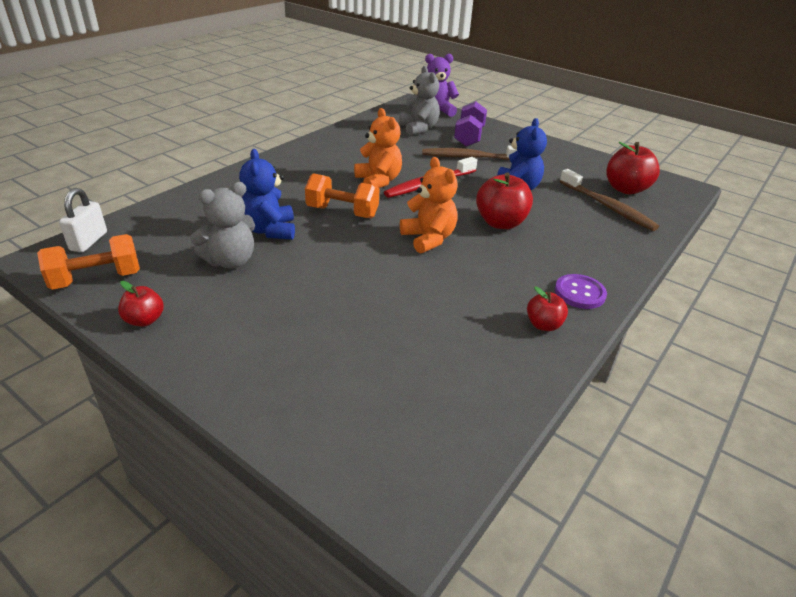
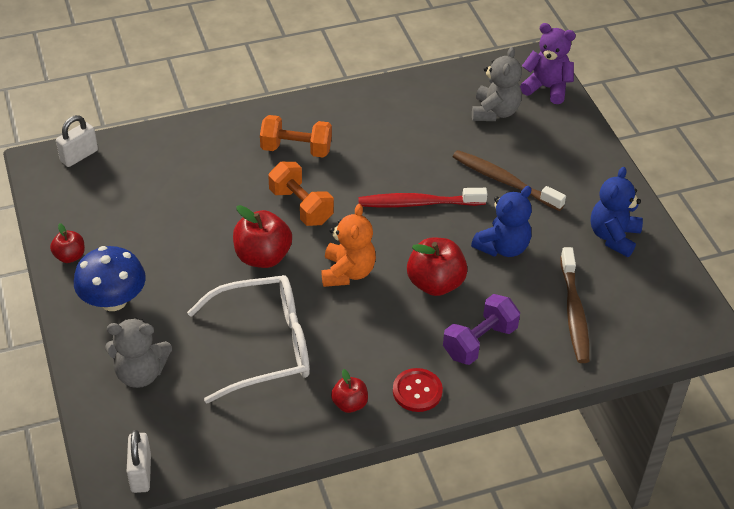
camera: 35 degrees right, 10 degrees up
(97, 279) = (62, 201): orange dumbbell -> orange dumbbell (296, 149)
(230, 261) = (166, 224): grey teddy bear -> grey teddy bear (140, 373)
(230, 338) = (113, 300): none -> blue mushroom
(270, 230) = (222, 202): blue teddy bear -> blue teddy bear (613, 236)
(378, 181) = (372, 178): orange teddy bear -> none
(420, 315) = (263, 346): none -> white glasses
(425, 491) = (141, 473): none -> white padlock
(469, 137) = (539, 148): purple dumbbell -> purple dumbbell (479, 342)
(579, 293) = (417, 391): purple button -> red button
(626, 189) = (628, 298): red apple -> red apple (263, 257)

